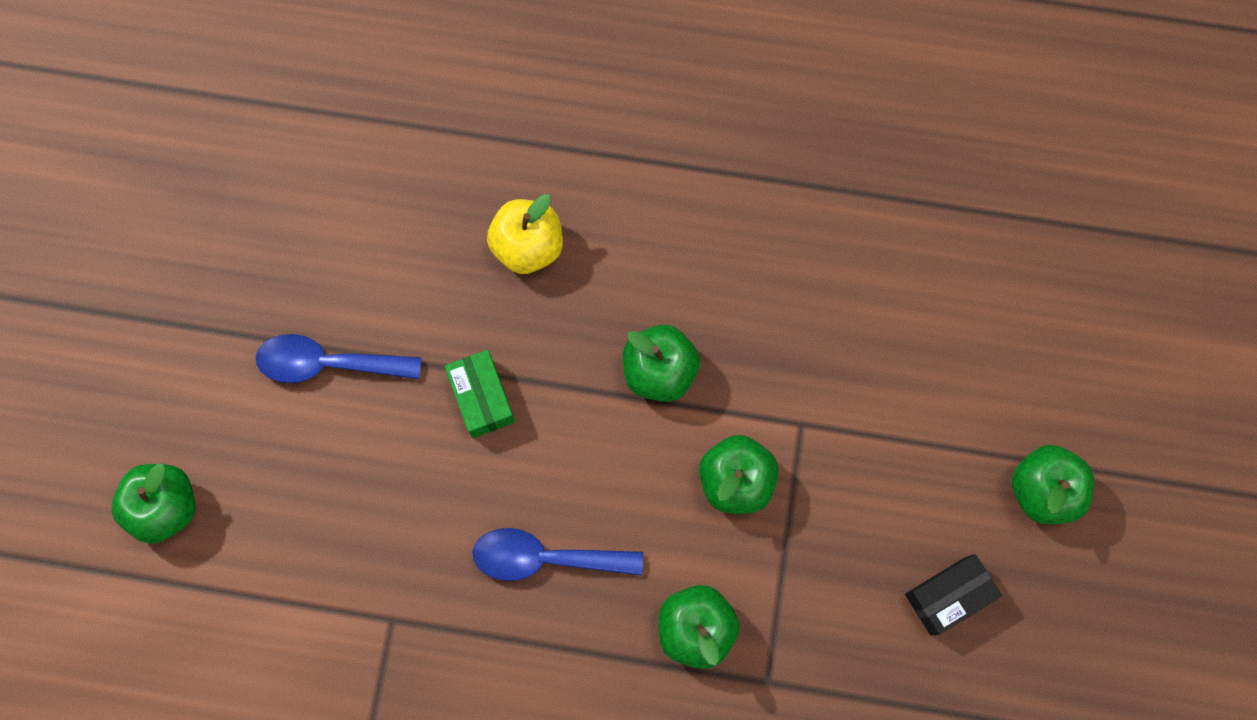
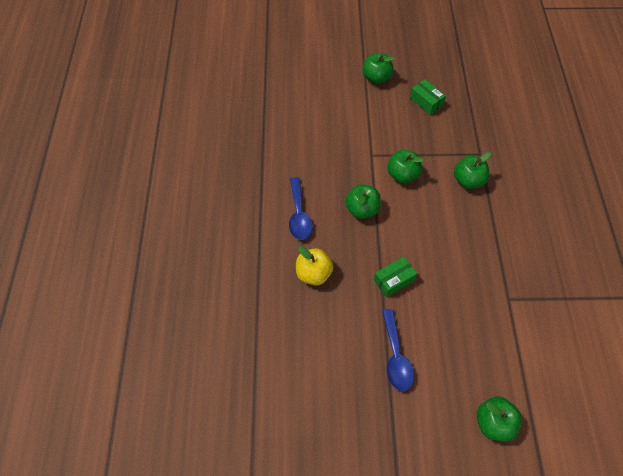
camera: 100 degrees left, 15 degrees down
(545, 557) = (459, 241): blue spoon -> blue spoon (299, 215)
(948, 596) = (426, 102): black box -> green box

